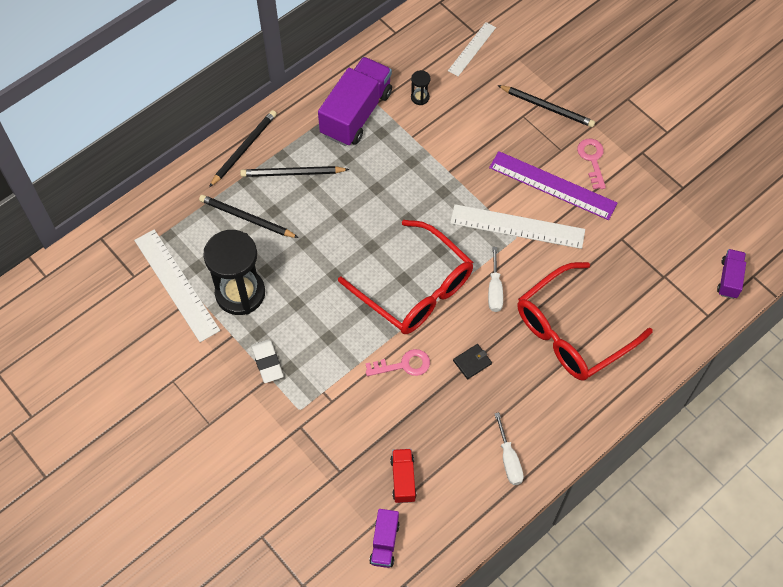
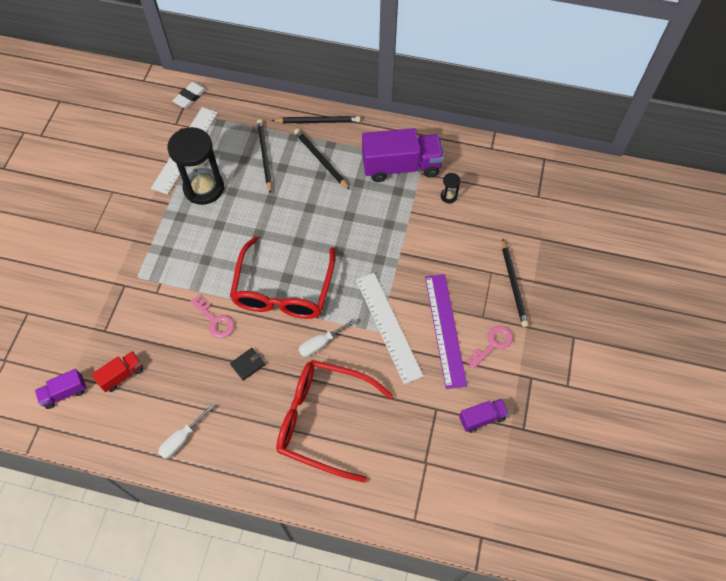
camera: 55 degrees right, 0 degrees up
(267, 362) = (161, 236): white eraser -> white eraser (190, 97)
(472, 49) = (521, 203): white ruler -> none
(472, 362) = (248, 364): black wallet -> black wallet turned 60 degrees counterclockwise
(729, 279) = (463, 518): purple truck -> purple truck (482, 418)

